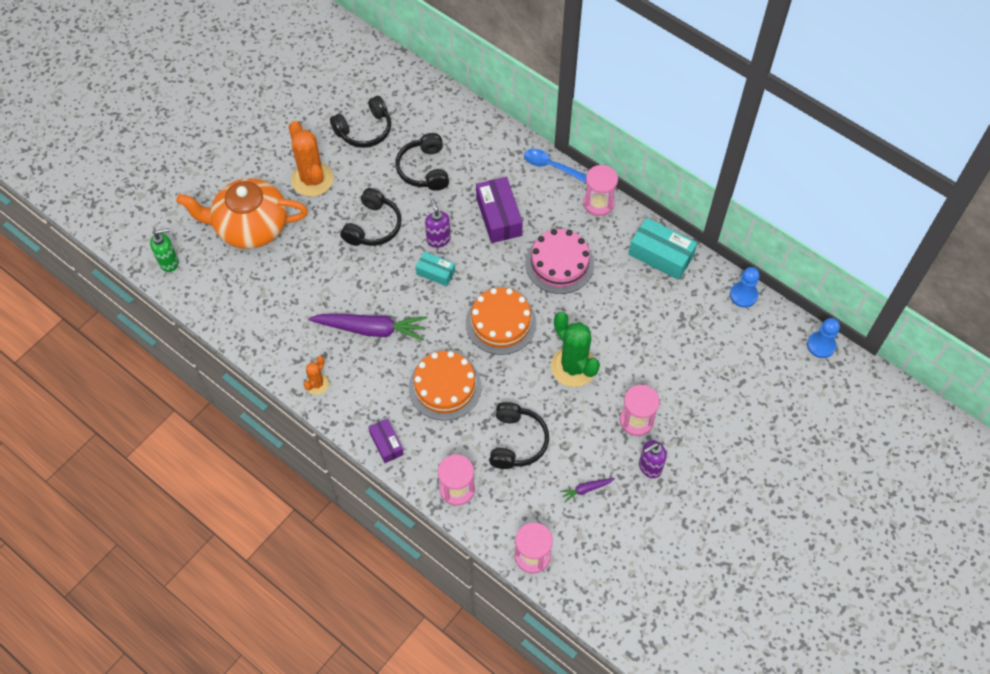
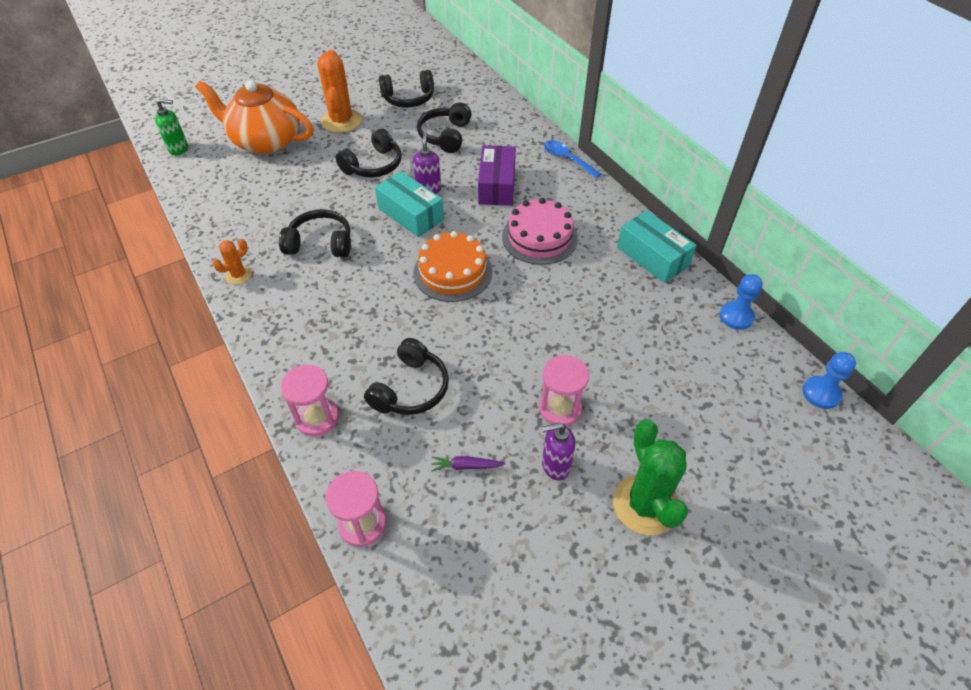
camera: 20 degrees right, 10 degrees down
(371, 329) = (320, 243): purple carrot -> black headphones
(386, 444) = (270, 349): purple box -> none
(435, 273) = (410, 214): turquoise box -> turquoise box, size x1.69
(445, 387) = (363, 313): orange cake -> none
(573, 367) = (511, 333): green cactus -> green cactus (645, 505)
(598, 203) = (603, 198): pink hourglass -> none

